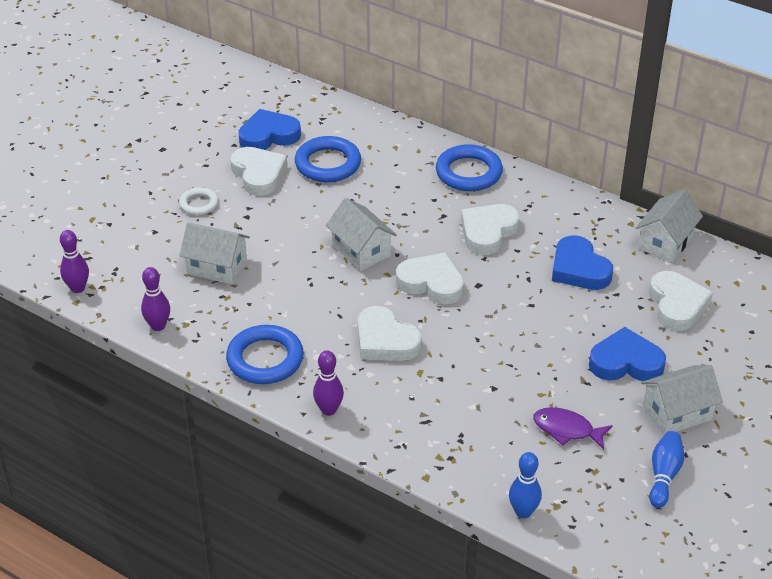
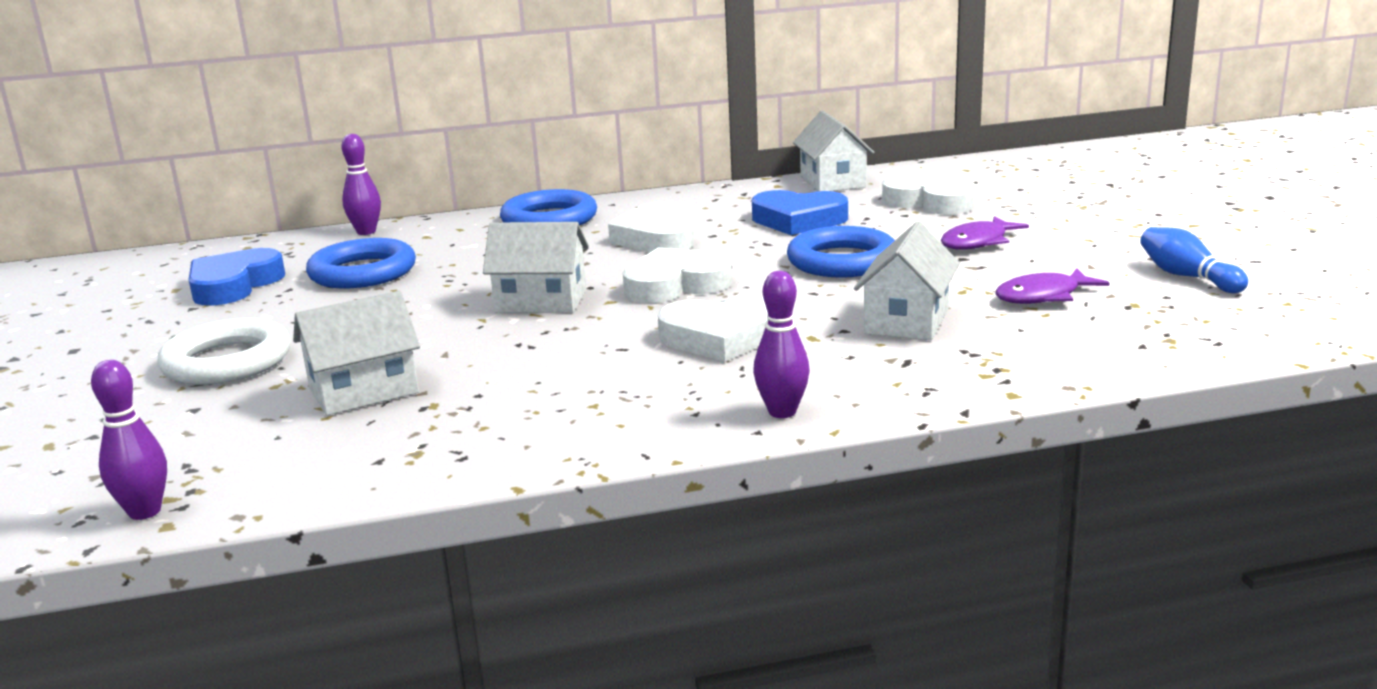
camera: 45 degrees left, 20 degrees down
(158, 326) = (373, 475): purple bowling pin -> purple bowling pin (366, 232)
(199, 204) = (227, 362): white ring -> white ring, size x1.74
(259, 174) = (277, 311): white heart -> none
(265, 359) = (604, 420): blue ring -> blue ring (842, 261)
(523, 512) = (1158, 359): blue bowling pin -> none
(625, 362) = (978, 242): blue heart -> purple fish
(677, 413) = (1094, 245): white house -> white house (907, 321)

